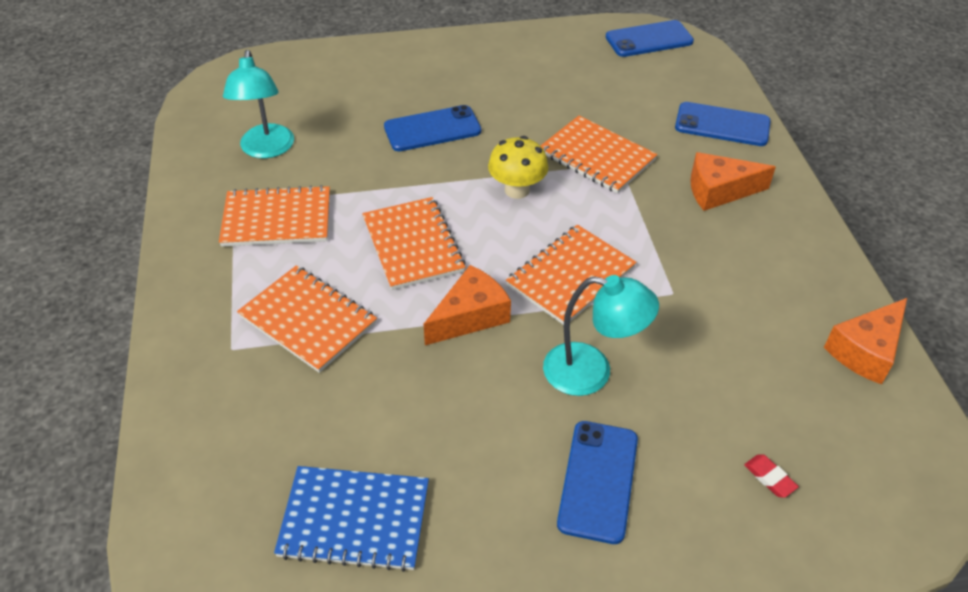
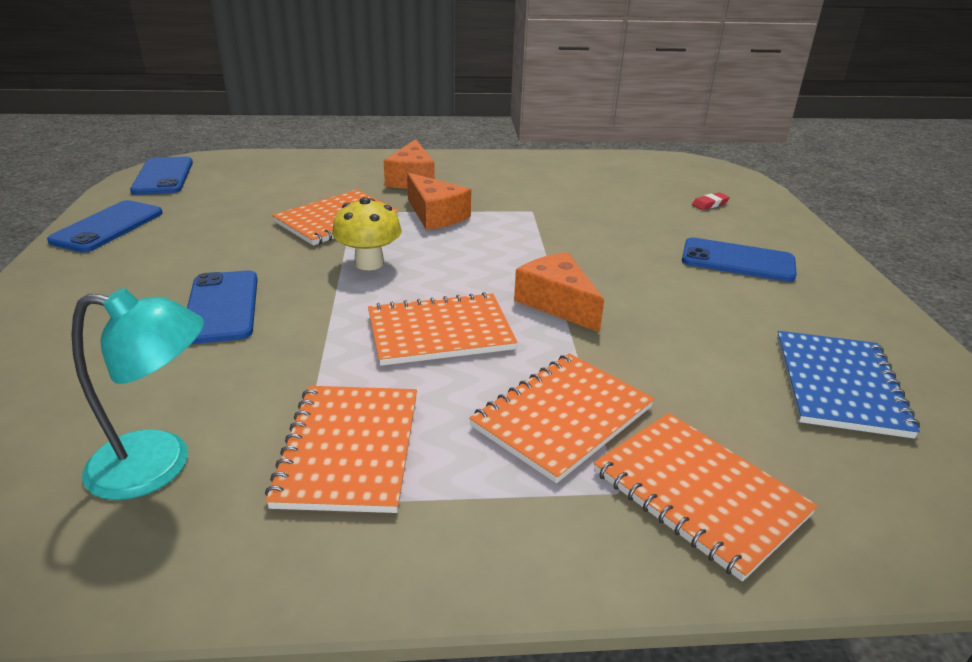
camera: 85 degrees left, 15 degrees down
(571, 276) = (506, 249): orange notebook -> orange notebook (699, 493)
(591, 372) = (624, 251): turquoise lamp -> none
(722, 125) = (324, 167): blue phone -> blue phone (108, 227)
(865, 351) = (591, 162): orange cheese -> orange cheese (435, 215)

